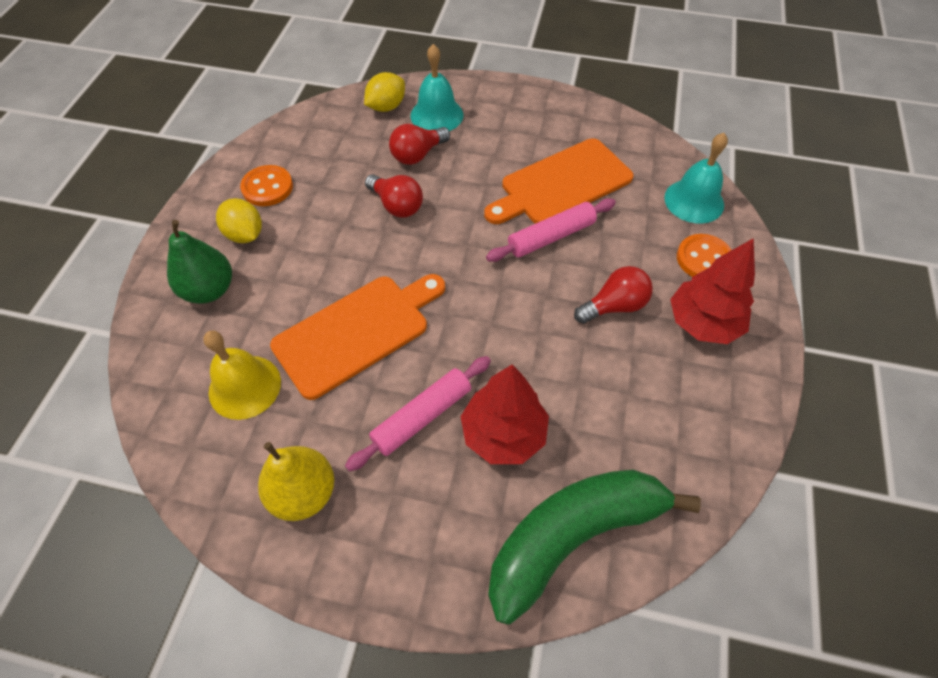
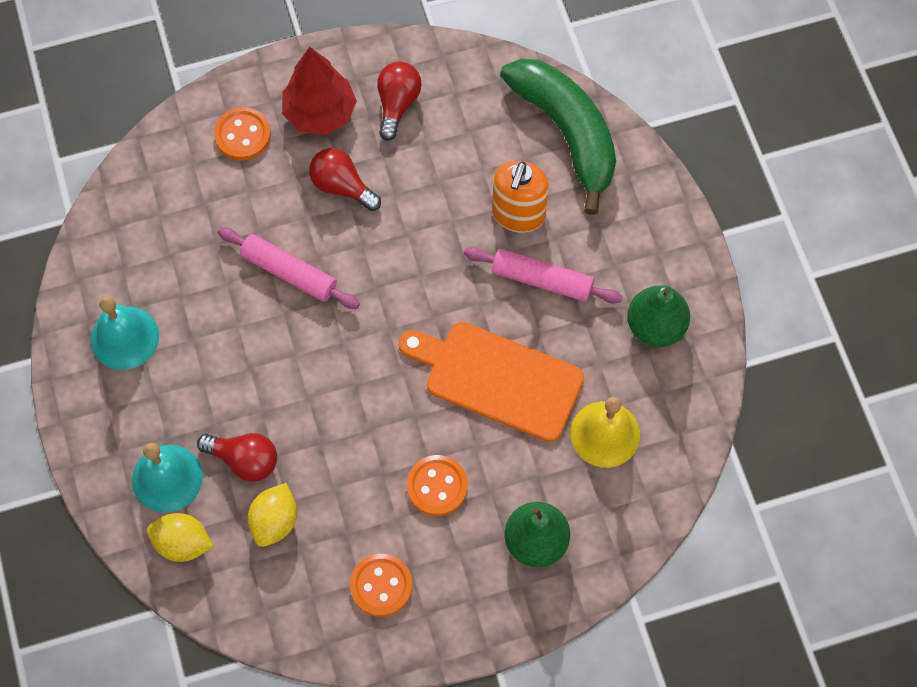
camera: 120 degrees left, 10 degrees up
(245, 234) = (454, 559): yellow lemon -> yellow lemon (275, 521)
(304, 493) = (655, 326): yellow pear -> green pear
(306, 250) = (437, 486): none -> orange button
(397, 205) = (330, 436): red light bulb -> red light bulb (397, 104)
(503, 433) = (518, 214): red tree -> orange soap dispenser
(561, 184) = (209, 295): orange cutting board -> none
(573, 536) = (566, 133): green banana -> green banana turned 150 degrees counterclockwise
(694, 201) = (167, 167): turquoise bell -> turquoise bell (125, 337)

